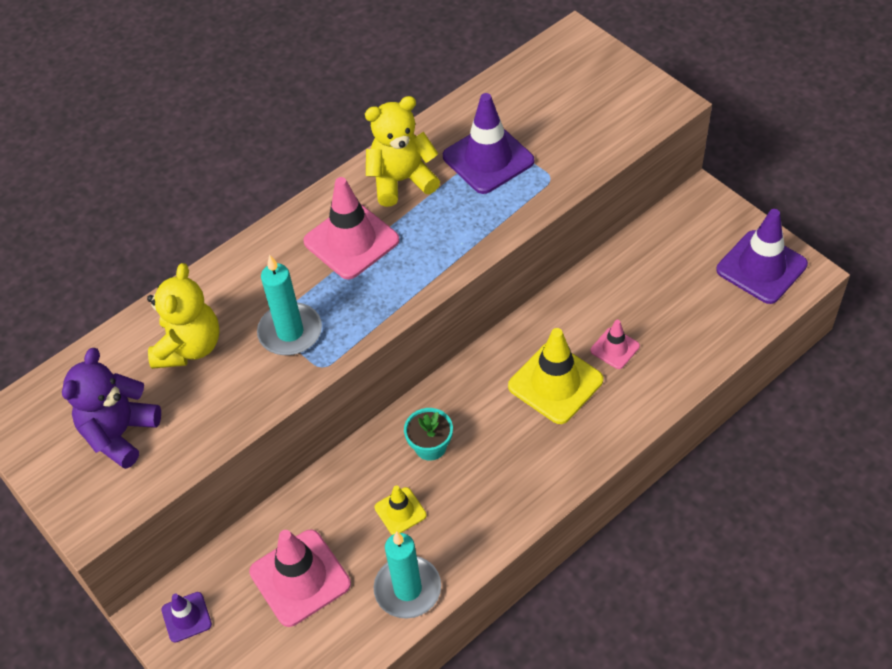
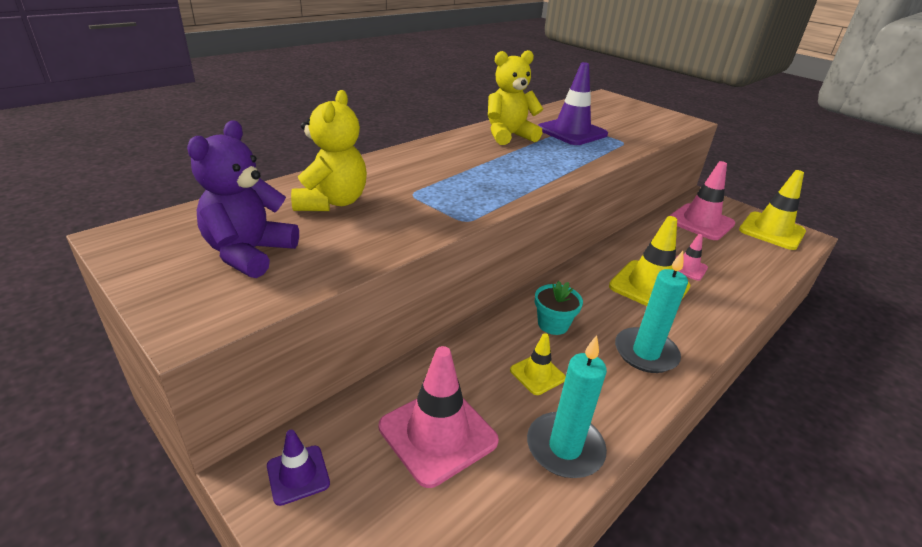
camera: 10 degrees left, 20 degrees down
(290, 332) = (430, 199): turquoise candle -> turquoise candle (645, 353)
(351, 241) = (476, 158): pink traffic cone -> pink traffic cone (700, 222)
(761, 267) = (771, 231): purple traffic cone -> yellow traffic cone

